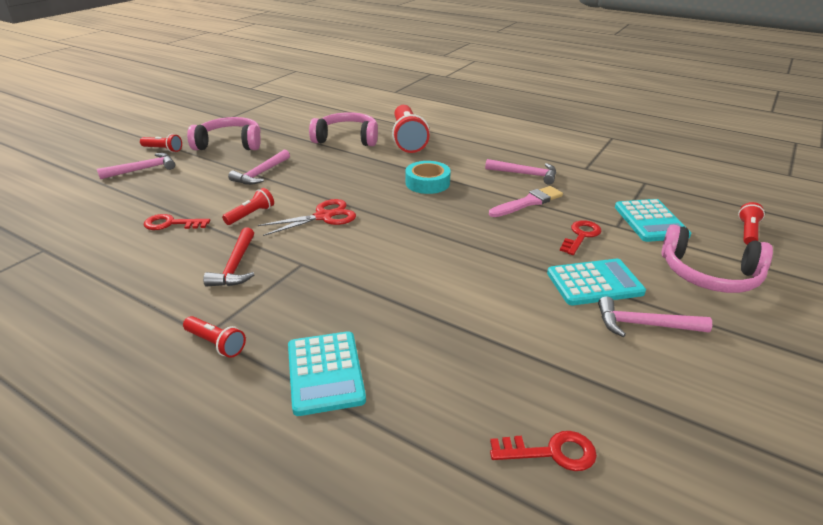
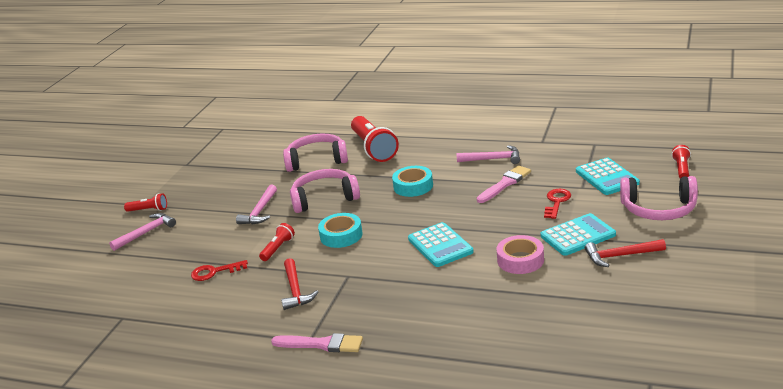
camera: 10 degrees left, 5 degrees down
(216, 343) = (321, 344): red flashlight -> pink brush
(230, 144) = (209, 190): pink headphones -> pink headphones (324, 198)
(323, 216) = (341, 235): red scissors -> turquoise tape
(325, 373) = (413, 341): turquoise calculator -> turquoise calculator (440, 245)
(511, 296) = (520, 260): none -> pink tape
(551, 452) = (582, 345): red key -> none
(644, 325) = (620, 256): pink hammer -> red hammer

